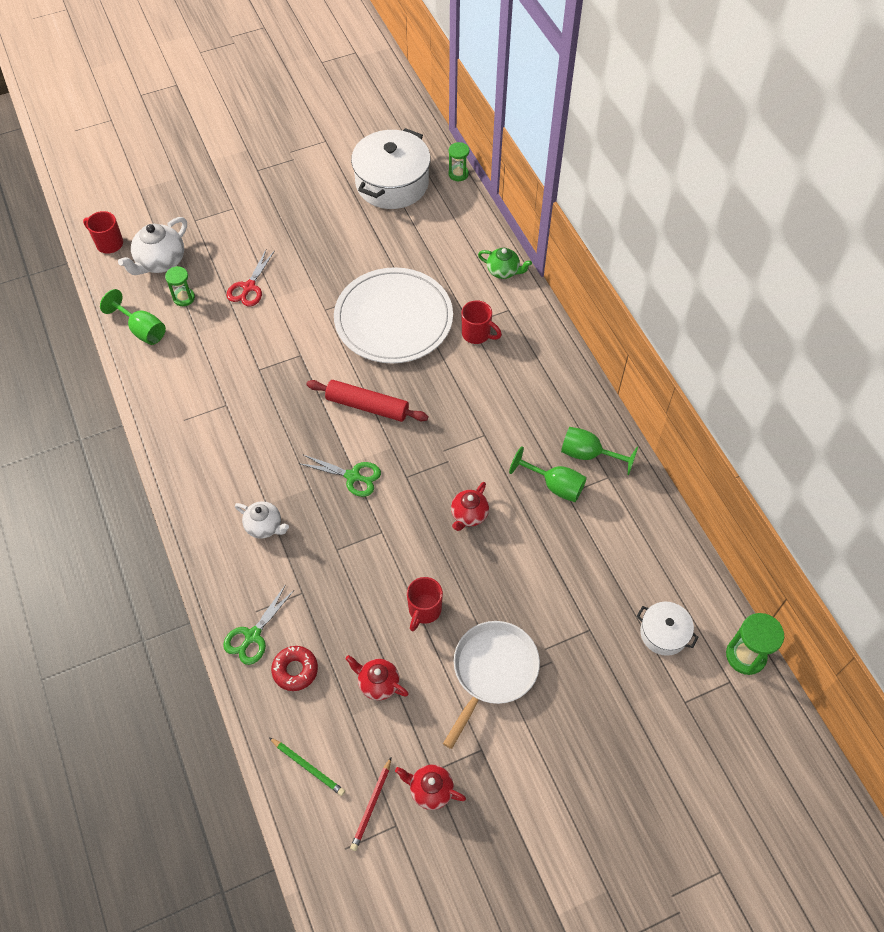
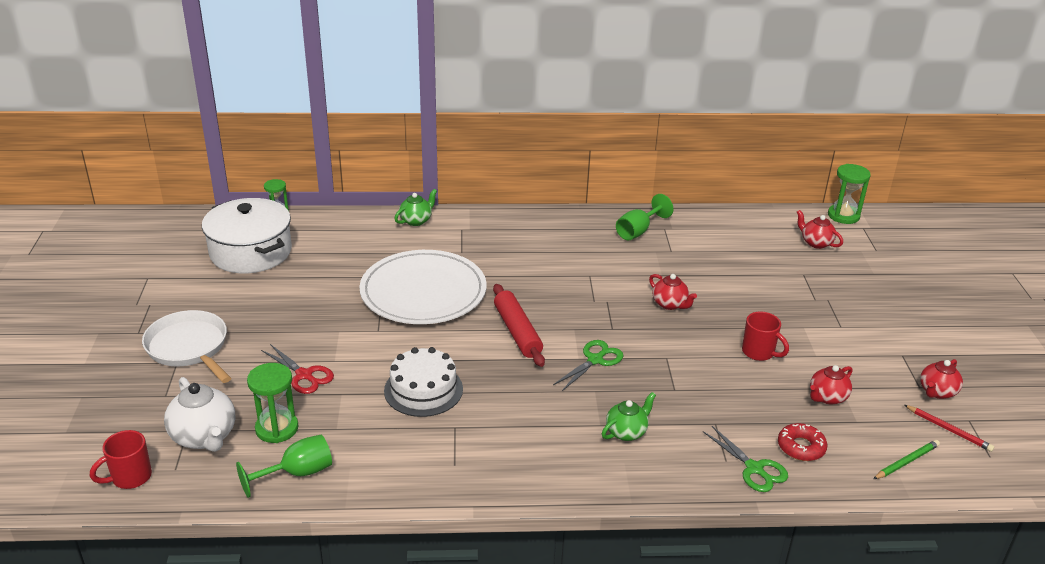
camera: 70 degrees left, 25 degrees down
(184, 298) = (277, 428): green hourglass -> green hourglass, size x1.52
(262, 368) = (423, 390): none -> white cake
(264, 526) = (626, 432): white teapot -> green teapot
(367, 406) = (517, 332): red rolling pin -> red rolling pin turned 60 degrees counterclockwise
(477, 334) = (476, 251): red mug -> none
(492, 671) = (829, 330): white pan -> white pan (189, 347)
(554, 485) = (660, 254): green goblet -> none
(663, 633) = (816, 243): white pot -> red teapot

